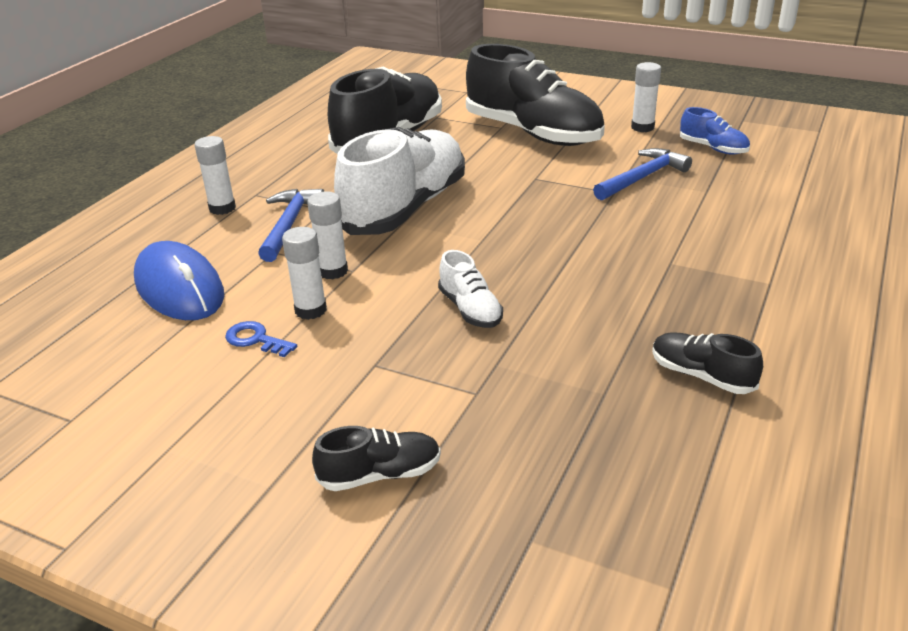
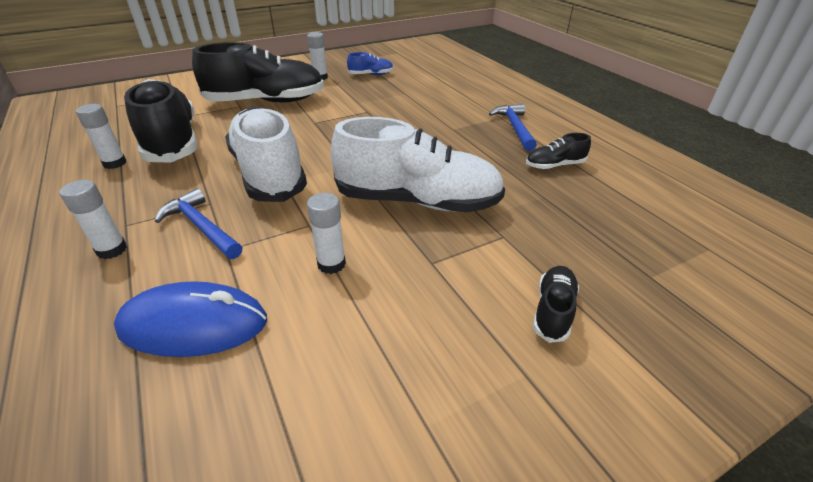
camera: 55 degrees left, 5 degrees up
(256, 339) = (333, 308): blue key -> none
(333, 271) = (297, 233): white glue stick -> white glue stick (115, 163)
(470, 309) = (417, 201): white shoe -> white shoe, size x2.28
(642, 177) = (366, 99): blue hammer -> blue hammer (514, 128)

